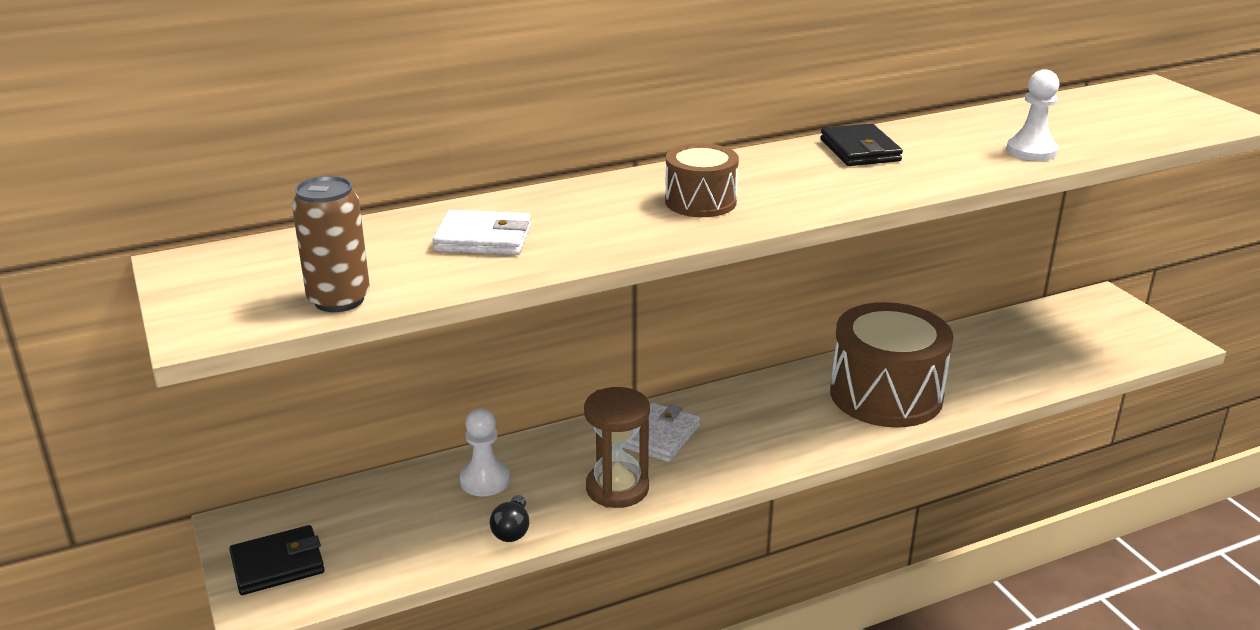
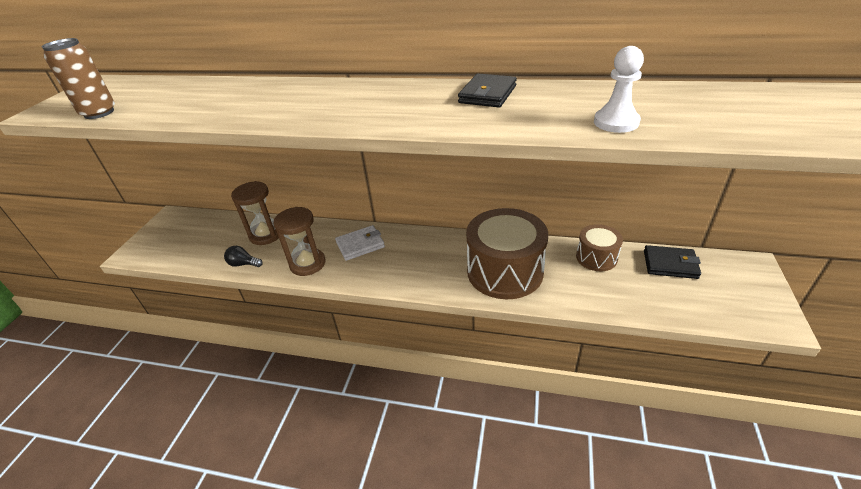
camera: 40 degrees right, 10 degrees up
(278, 564) = (158, 239): black wallet -> black wallet (670, 264)
(483, 239) = (205, 99): white wallet -> none
(485, 480) = (266, 235): white pawn -> brown hourglass
(512, 530) = (243, 264): black light bulb -> black light bulb turned 60 degrees clockwise
(700, 202) = (334, 105): brown drum -> brown drum (596, 257)

